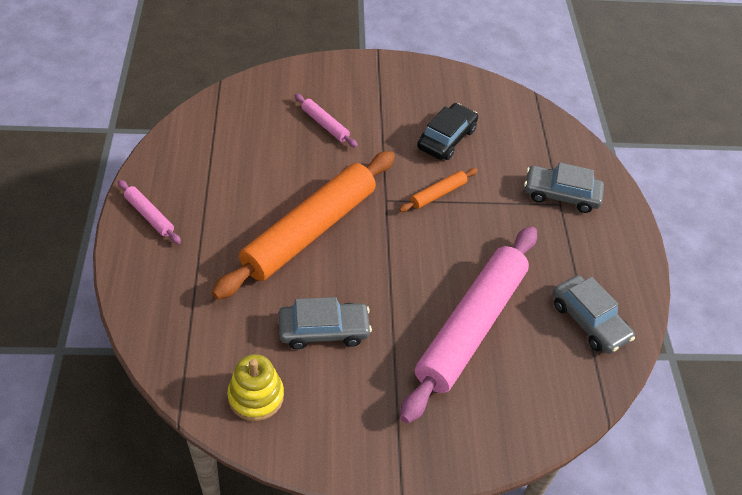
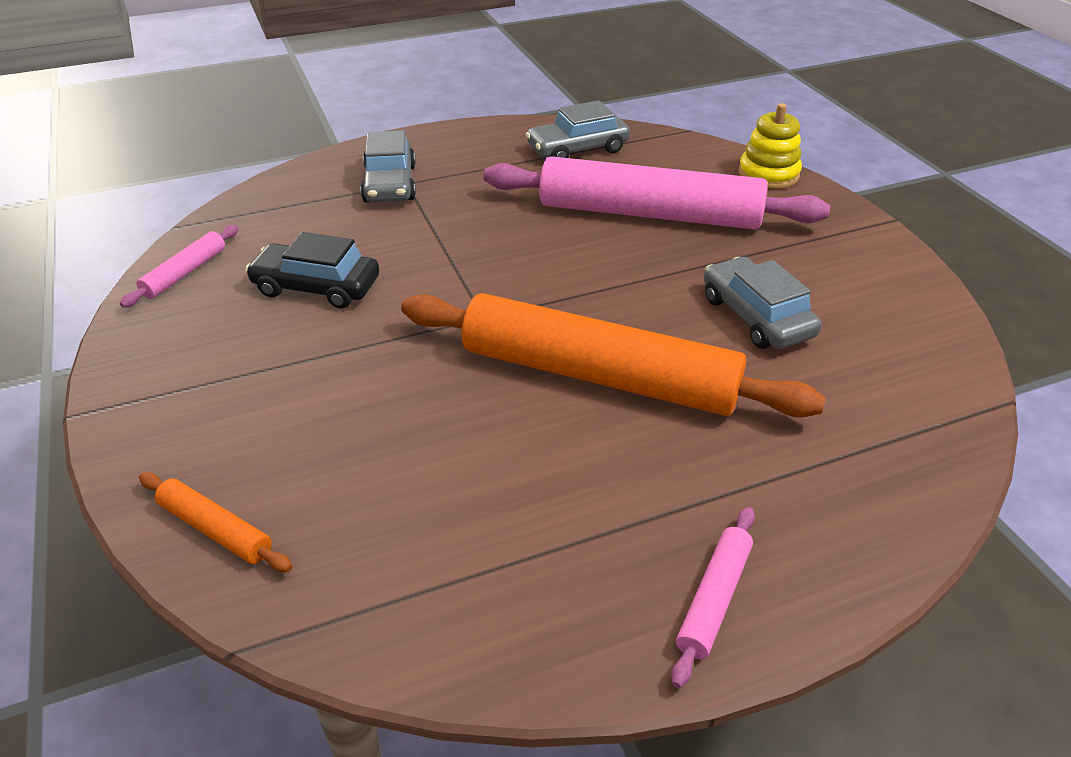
camera: 105 degrees left, 10 degrees down
(256, 396) = (903, 345): yellow stacking toy -> yellow stacking toy (768, 174)
(325, 125) = (334, 427): pink rolling pin -> pink rolling pin (185, 273)
(438, 194) = (443, 273): orange rolling pin -> orange rolling pin (215, 530)
(589, 321) = (577, 149): grey car -> grey car turned 150 degrees counterclockwise

